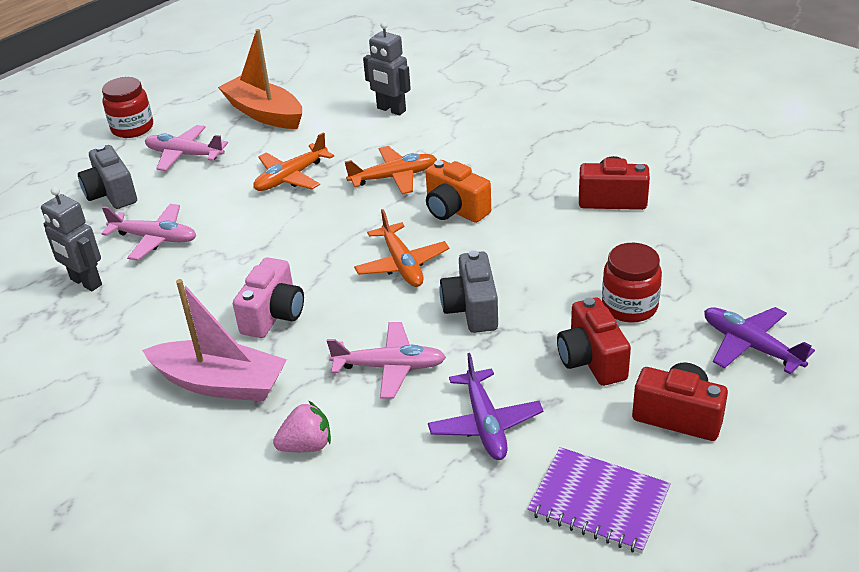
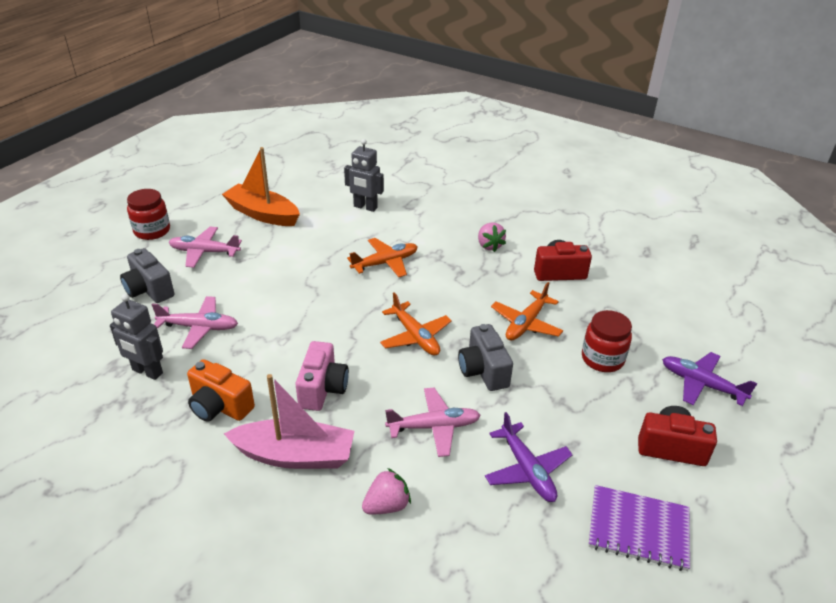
camera: 15 degrees left, 0 degrees up
(291, 177) = (301, 267): orange plane -> orange plane (526, 323)
(455, 210) = (442, 288): orange camera -> orange camera (220, 406)
(532, 162) = (489, 246): none -> pink strawberry
(591, 360) = (590, 406): red camera -> none

